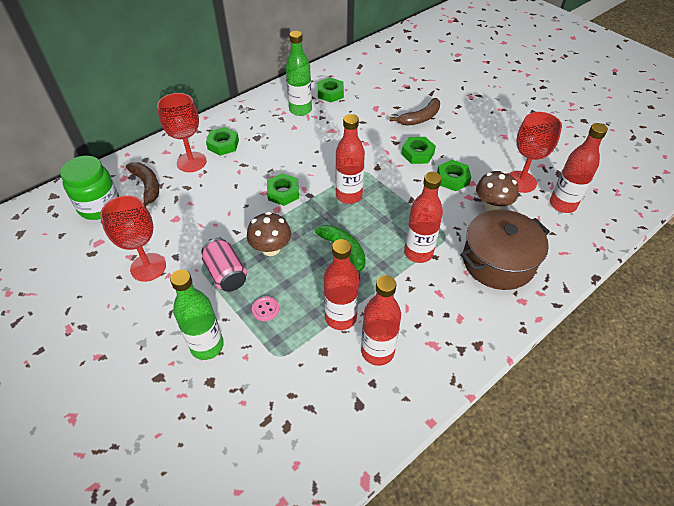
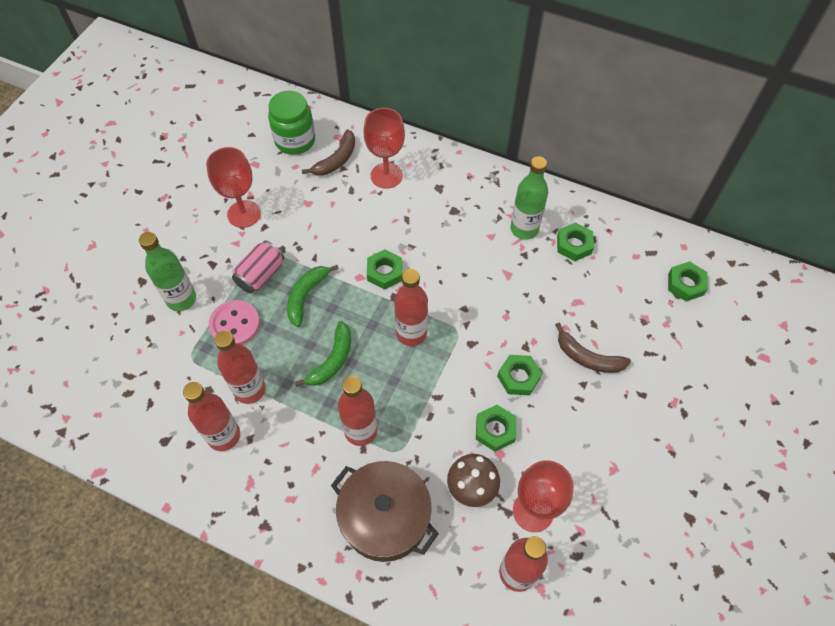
camera: 65 degrees right, 10 degrees up
(223, 145) = (426, 188): green nut -> green nut (685, 284)
(265, 309) = (235, 324): pink button -> pink button, size x1.88
(271, 248) = (306, 296): brown mushroom -> green banana

